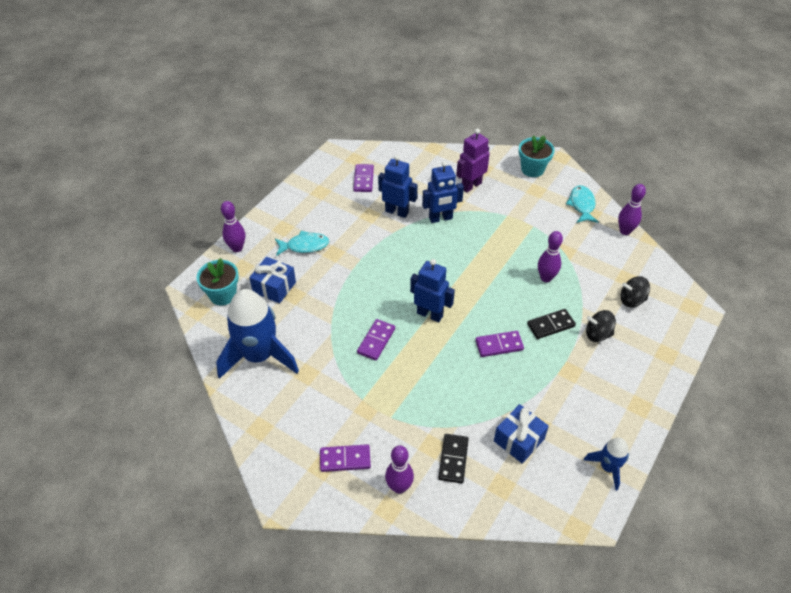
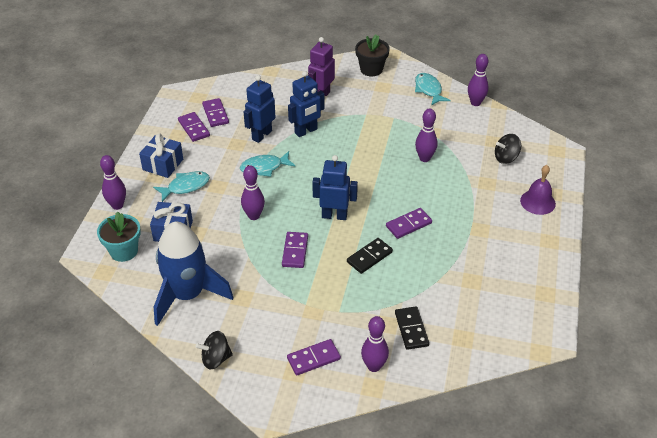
camera: 20 degrees left, 5 degrees down
(337, 189) = (193, 128): none -> purple domino
(353, 293) = (254, 216): none -> purple bowling pin
(385, 246) = (264, 167): none -> turquoise fish
(397, 212) = (261, 135): blue robot -> blue robot turned 60 degrees counterclockwise
(519, 440) = (461, 297): blue gift -> blue gift (163, 164)
(532, 169) = (371, 69): turquoise flower pot -> black flower pot
(550, 325) = (446, 196): black domino -> black domino (369, 257)
(597, 334) = (489, 193): black spinning top -> black spinning top (216, 359)
(608, 467) = (544, 296): blue rocket -> none
(645, 358) = (537, 202): none -> purple bell

